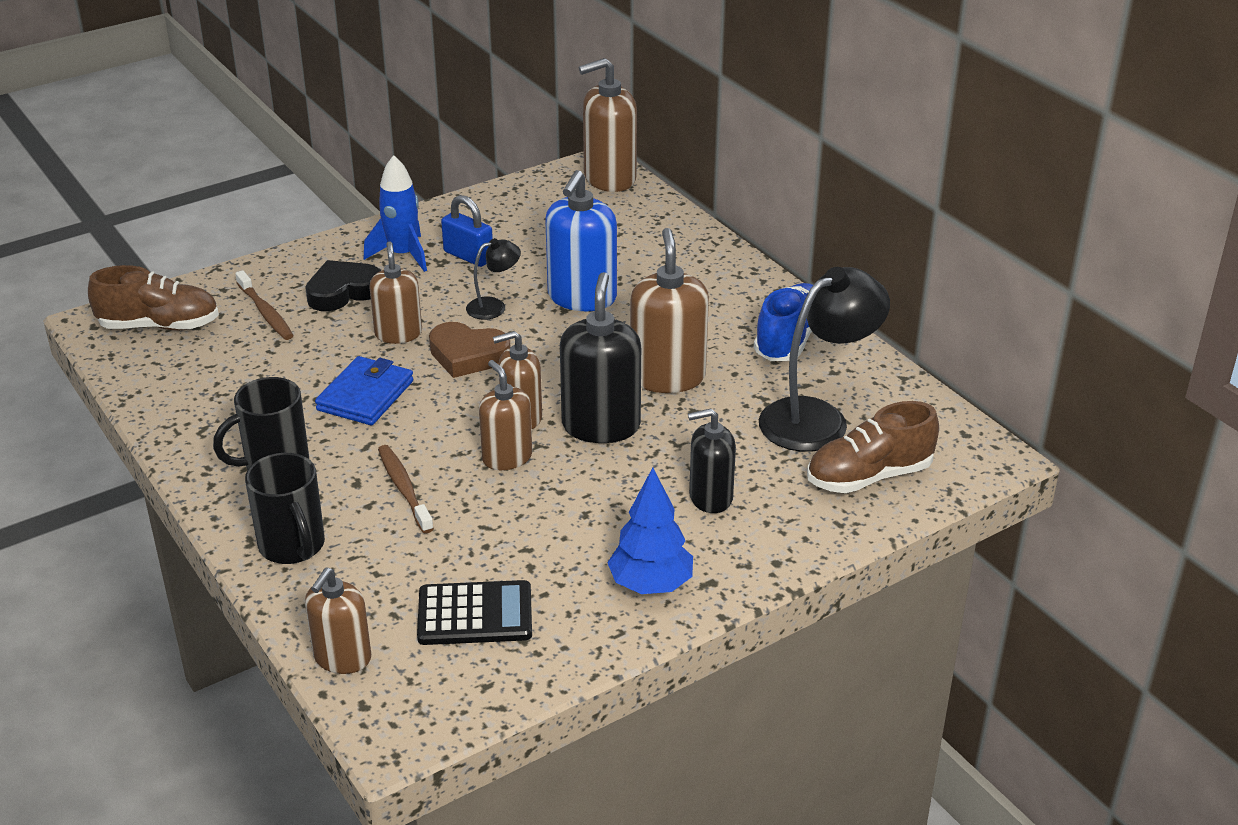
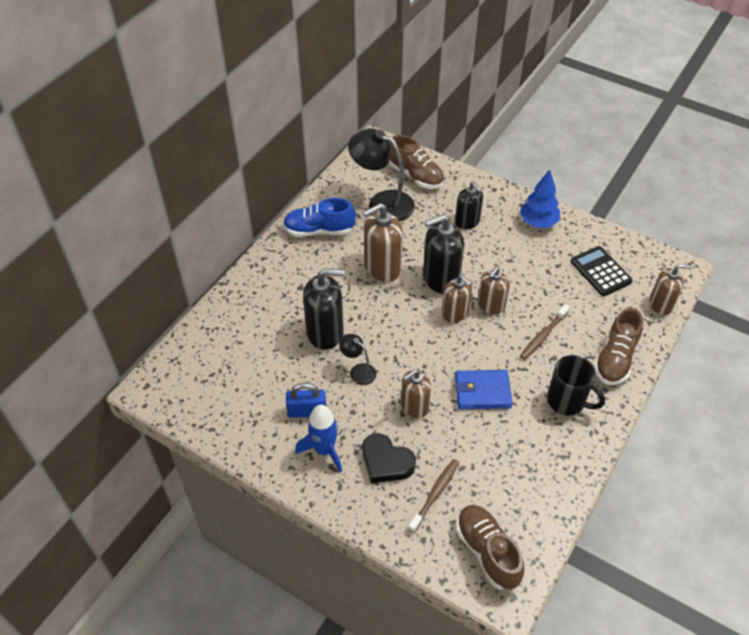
camera: 115 degrees left, 15 degrees up
(293, 547) = (615, 359): black mug -> brown shoe
(468, 256) = (307, 411): blue padlock -> blue padlock turned 75 degrees clockwise
(468, 355) = (415, 361): brown heart -> none
(582, 297) = (325, 332): blue soap dispenser -> black soap dispenser
(609, 179) = (166, 375): brown soap dispenser -> none

